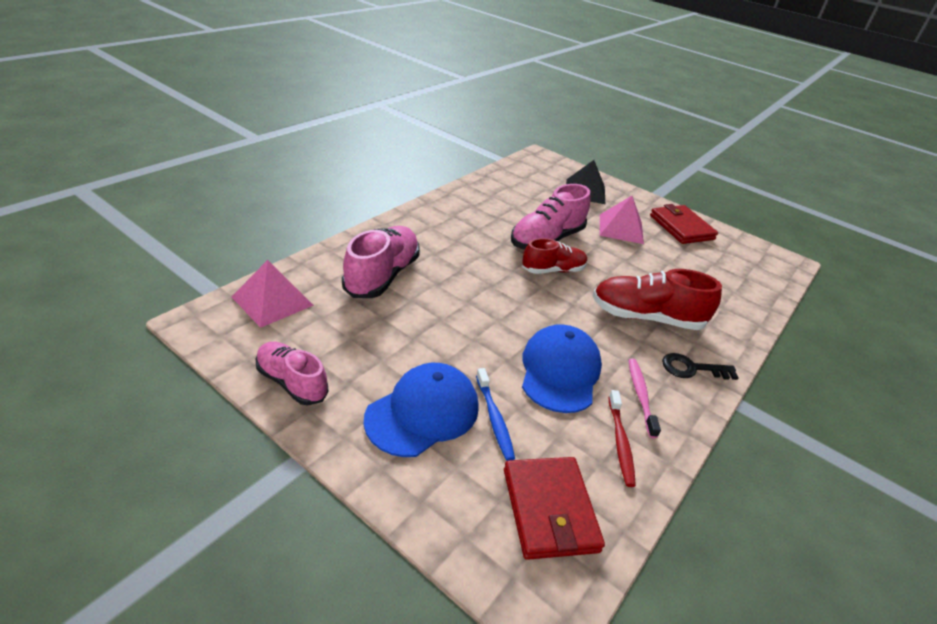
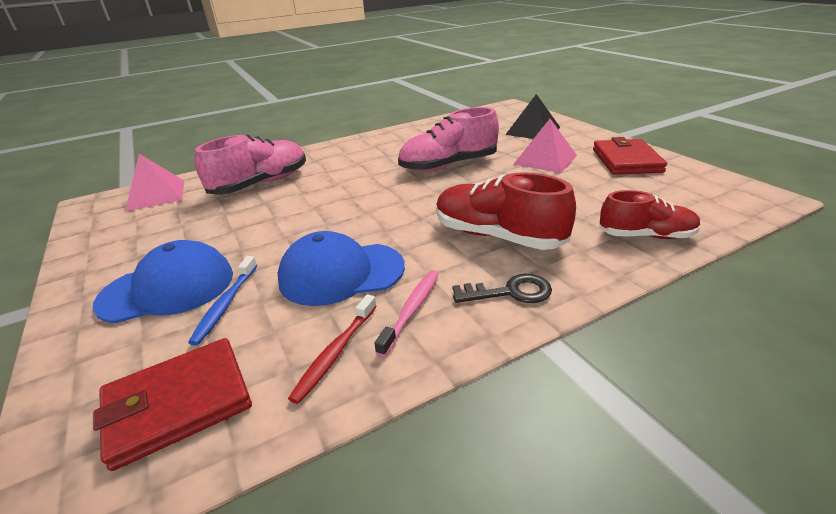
camera: 30 degrees right, 5 degrees down
(292, 382) = (97, 250): pink shoe -> none
(549, 509) = (178, 404): red wallet -> red wallet turned 45 degrees clockwise
(553, 270) = (429, 189): red shoe -> red shoe (646, 236)
(560, 371) = (341, 273): blue cap -> blue cap turned 135 degrees counterclockwise
(692, 368) = (510, 292): black key -> black key turned 150 degrees clockwise

